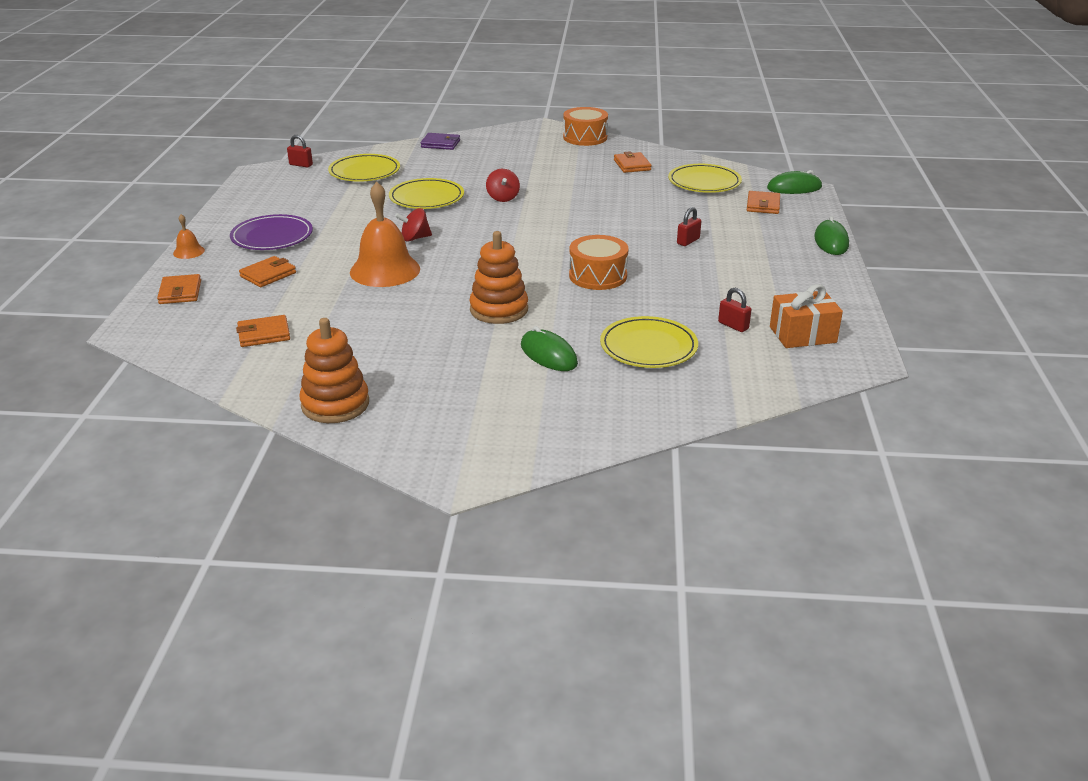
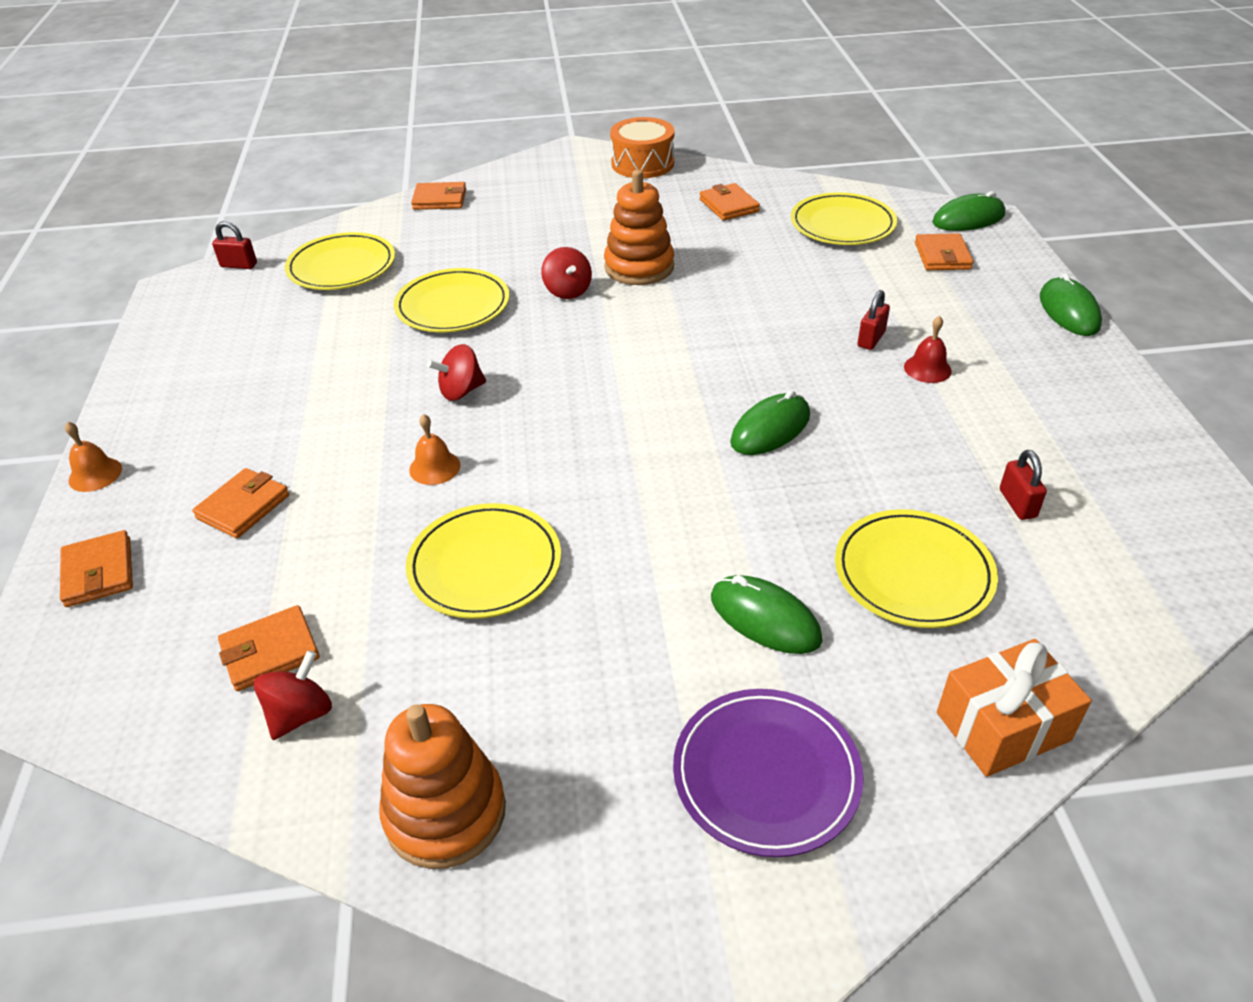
camera: 10 degrees left, 10 degrees up
(272, 237) = (229, 421): purple plate -> purple plate (766, 774)
(272, 359) = (300, 714): none -> red spinning top
(385, 270) = (434, 467): orange bell -> orange bell, size x0.45
(397, 314) = (485, 565): none -> yellow plate
(440, 144) = (440, 199): purple wallet -> orange wallet
(499, 310) = (647, 527): orange stacking toy -> orange stacking toy (639, 267)
(598, 276) = (770, 429): orange drum -> green mouse
(716, 259) = (927, 368): none -> red bell
(733, 325) = (1017, 503): red padlock -> red padlock turned 45 degrees clockwise
(802, 335) = (1127, 506): orange gift -> orange gift (1002, 726)

